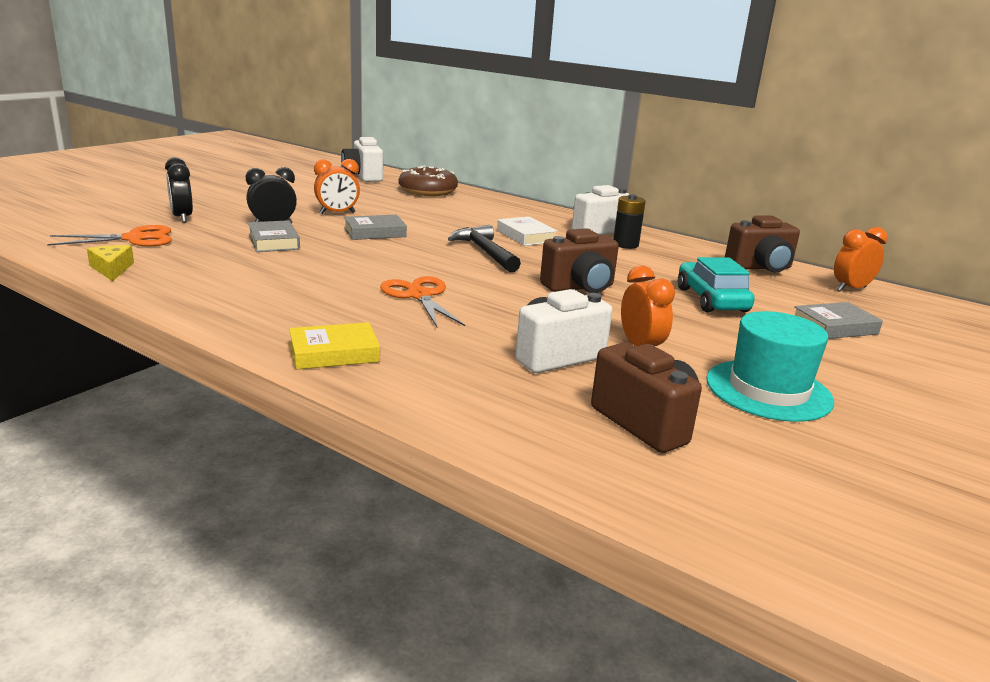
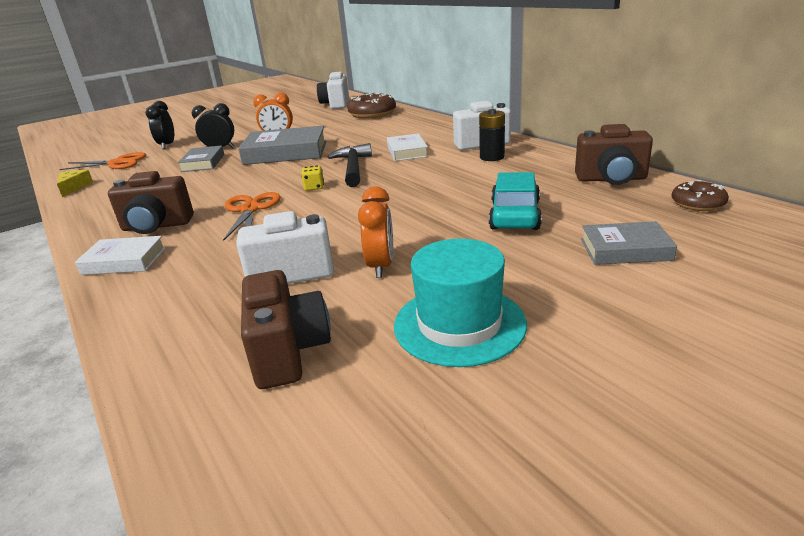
camera: 25 degrees right, 5 degrees up
(334, 353) = (124, 261): yellow book -> white book
(375, 232) = (286, 152): grey book -> grey book, size x1.73
(466, 272) = (314, 187): none -> yellow dice
(580, 287) = (396, 202): brown camera -> brown camera (157, 226)
(851, 289) = (698, 203): orange clock -> brown donut

